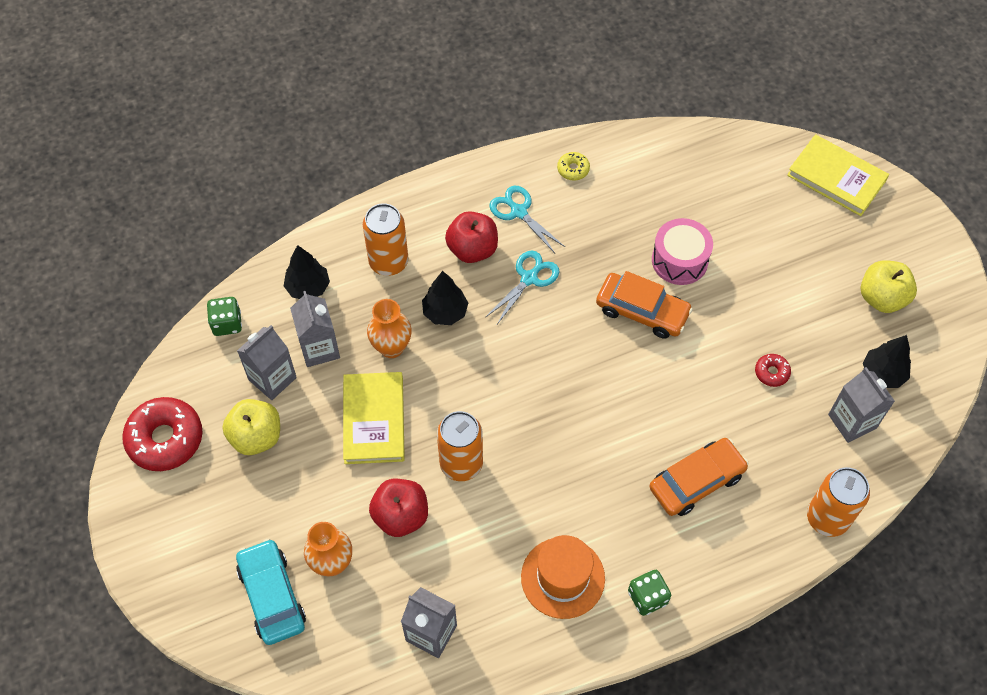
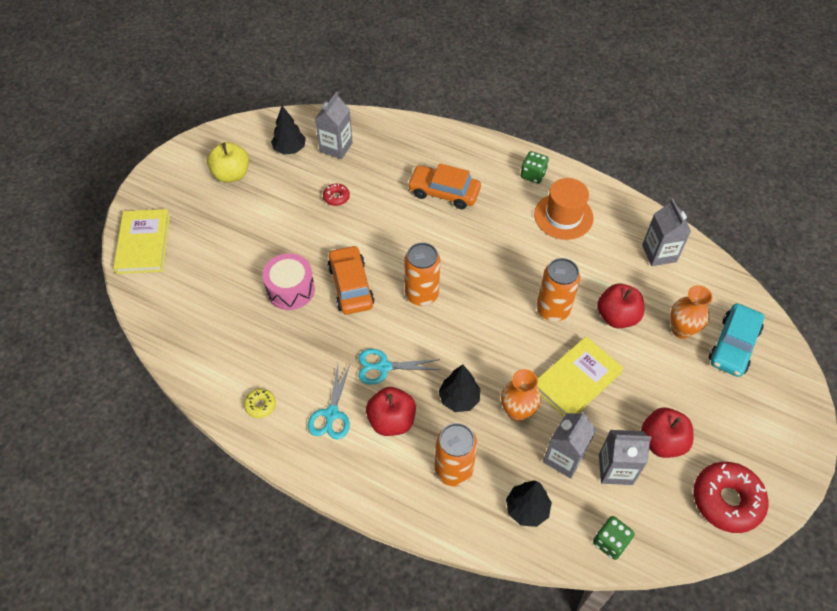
camera: 130 degrees left, 5 degrees down
(256, 437) = (662, 441): yellow apple -> red apple
(827, 518) = (408, 129): orange can -> orange can (421, 294)

